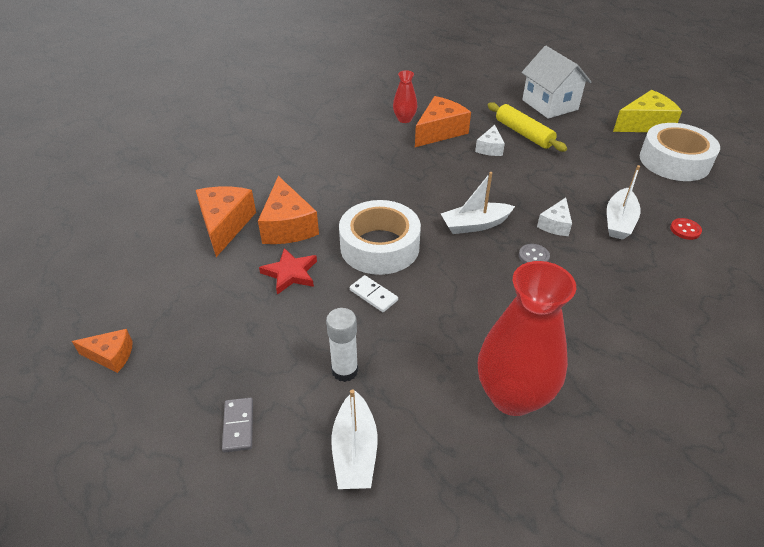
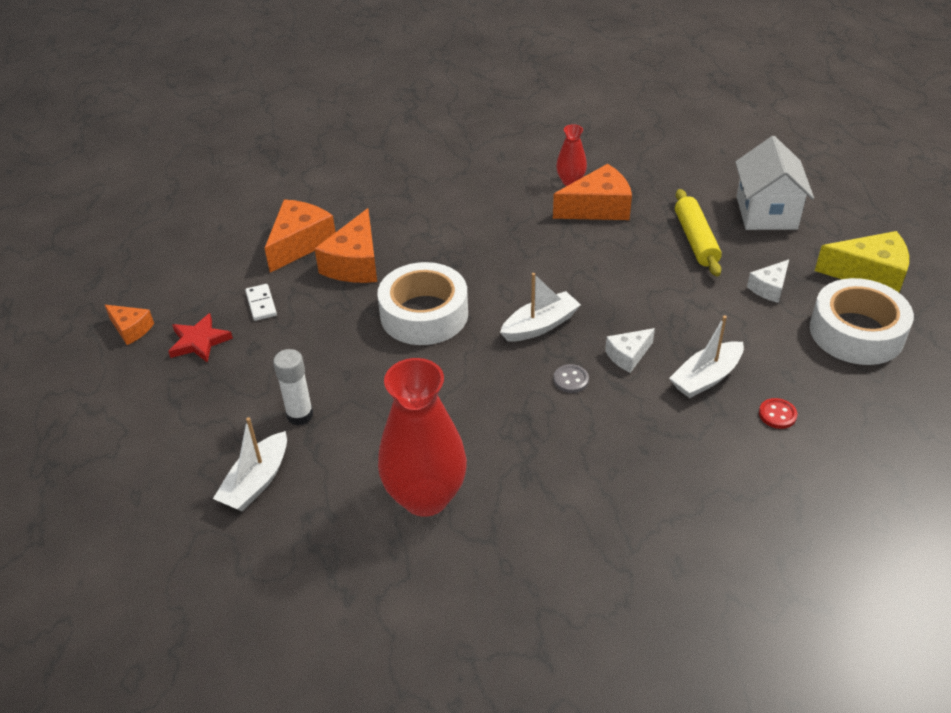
camera: 30 degrees right, 0 degrees up
(238, 426) = (184, 424): grey domino -> none
(290, 273) = (322, 311): red star -> red star (199, 341)
(373, 295) = (379, 359): white domino -> white domino (261, 304)
(475, 225) = (540, 325): white boat -> white boat turned 135 degrees clockwise
(490, 148) = (637, 245): white cheese -> white cheese (769, 288)

